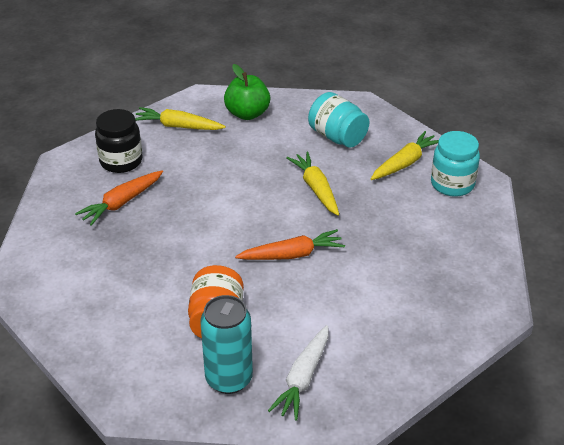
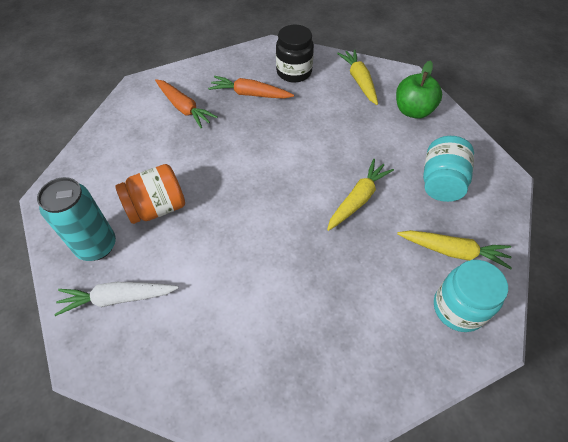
camera: 60 degrees right, 15 degrees up
(292, 255) = (262, 221): orange carrot -> orange carrot (184, 108)

